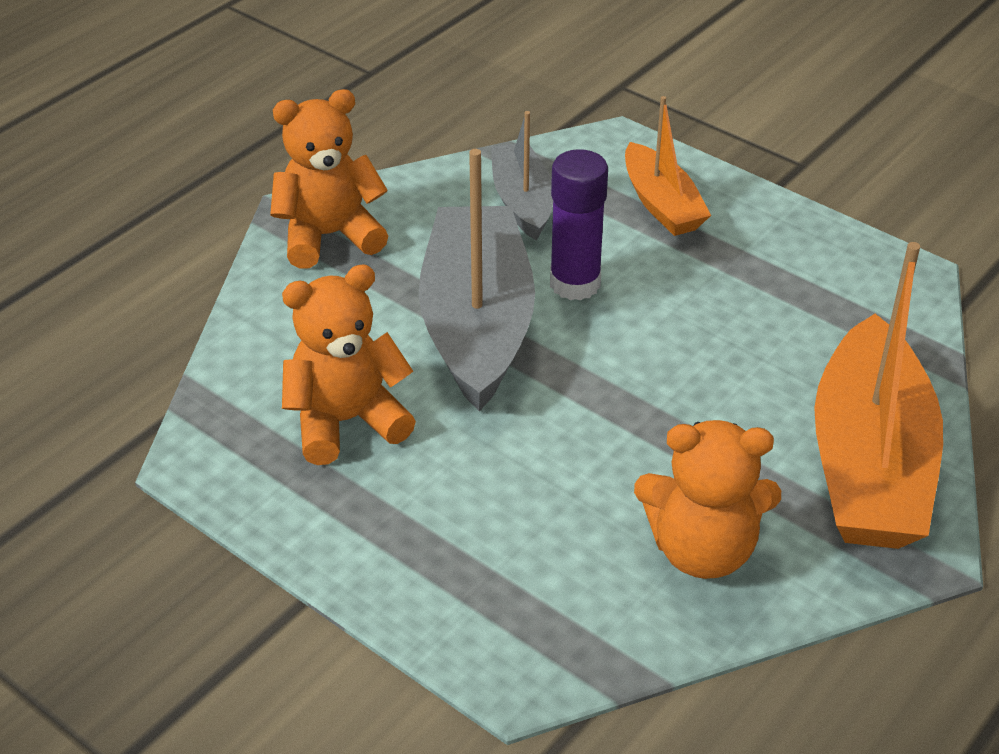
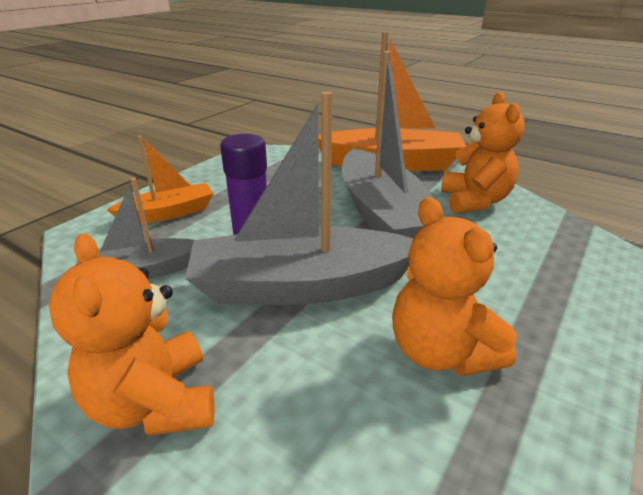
camera: 95 degrees left, 10 degrees down
(655, 420) = (382, 214): none -> grey boat

